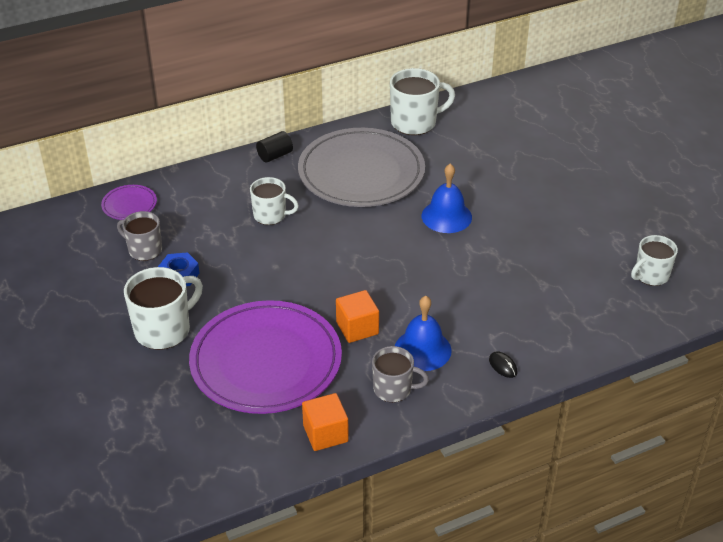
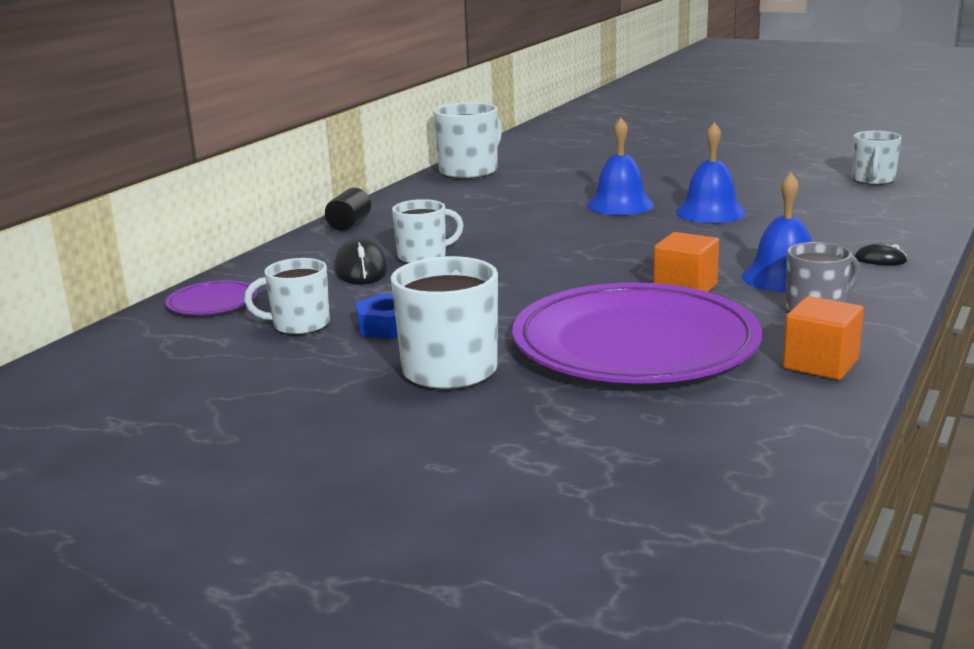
camera: 35 degrees left, 20 degrees down
(144, 250) = (299, 325): grey mug -> white mug
(227, 211) = (361, 269): none -> black mouse
(361, 173) = (474, 208): grey plate -> none
(486, 256) = (710, 212): none -> blue bell

